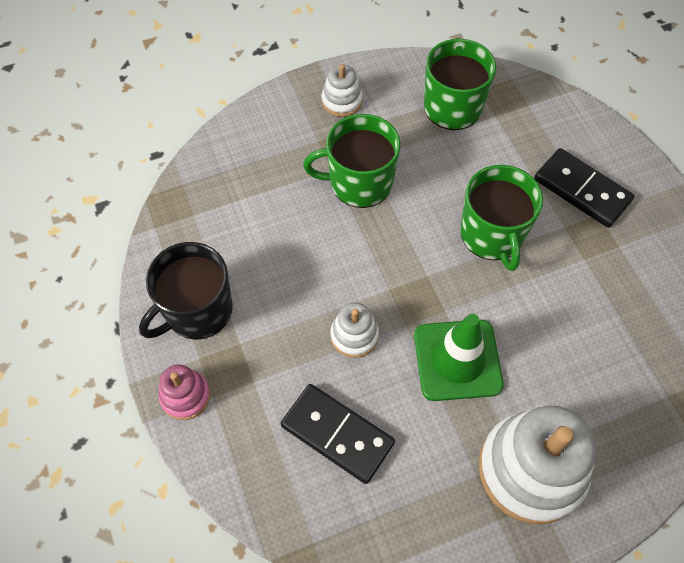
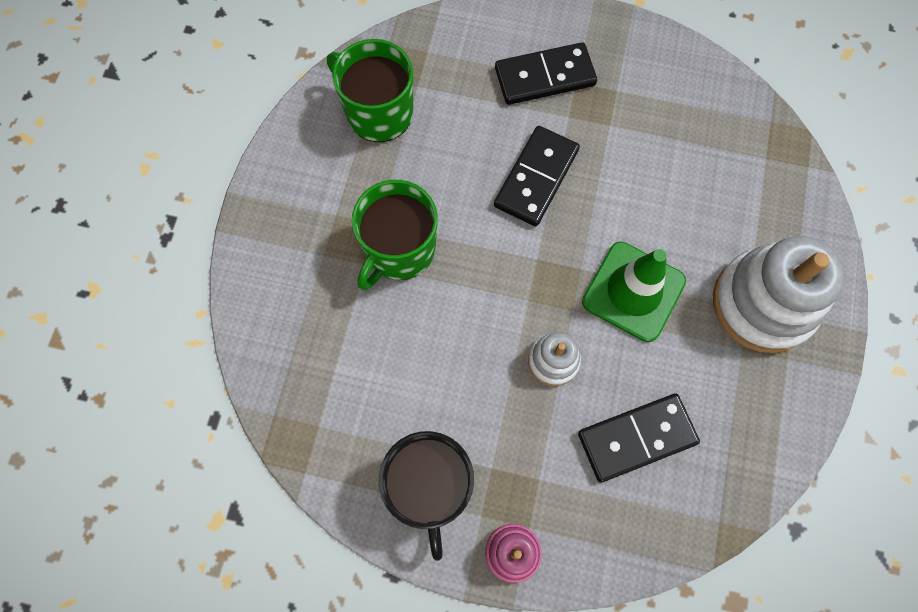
camera: 55 degrees left, 10 degrees up
(342, 101) = (294, 202): white stacking toy -> none
(492, 235) = (536, 178): green mug -> black domino

